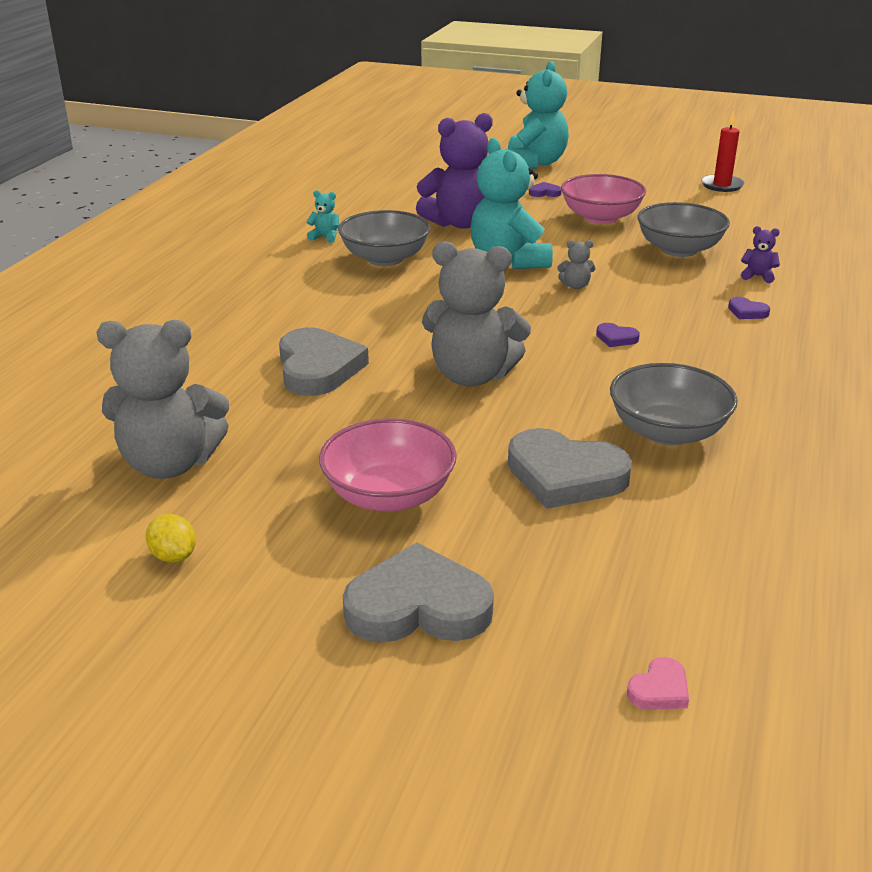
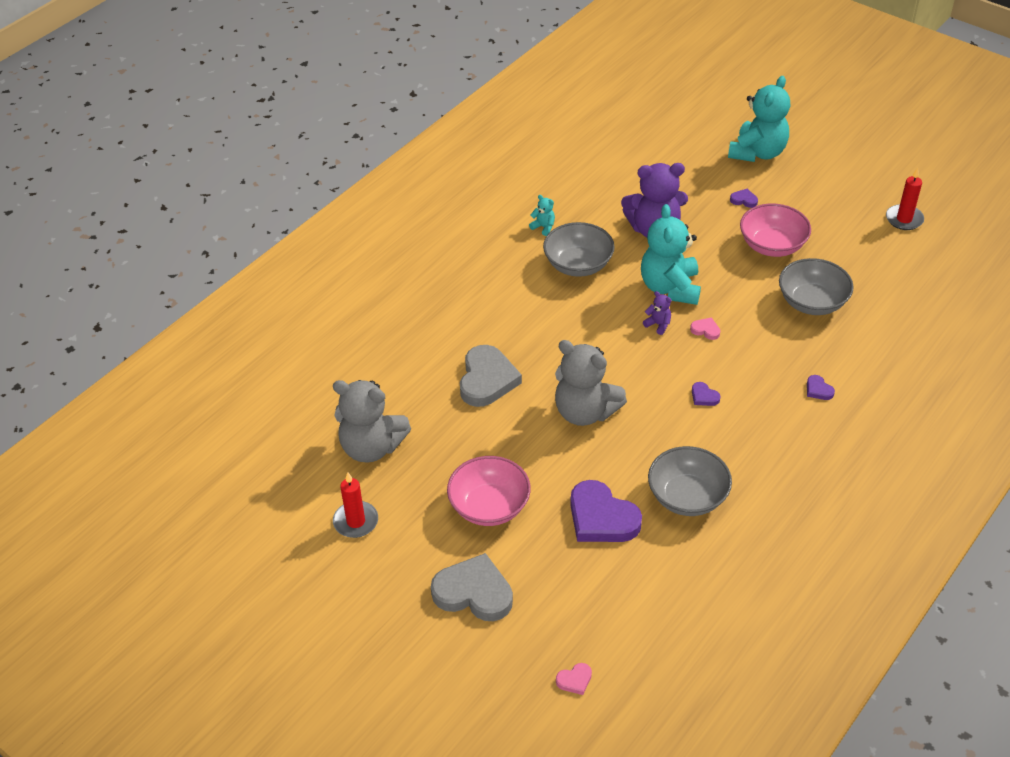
camera: 20 degrees right, 15 degrees up
(173, 556) = (356, 521): yellow lemon -> red candle
(565, 475) = (601, 518): grey heart -> purple heart
(575, 286) = (705, 330): grey teddy bear -> pink heart
(757, 276) = (854, 350): purple teddy bear -> purple teddy bear (658, 324)

